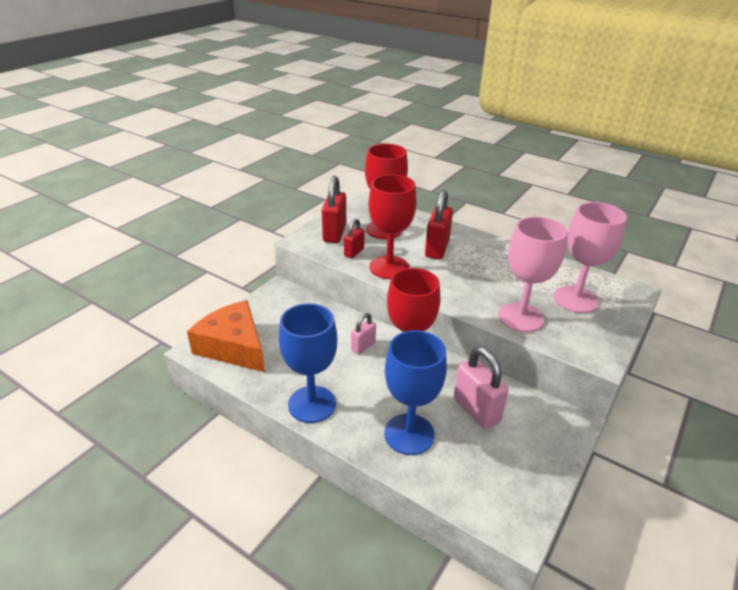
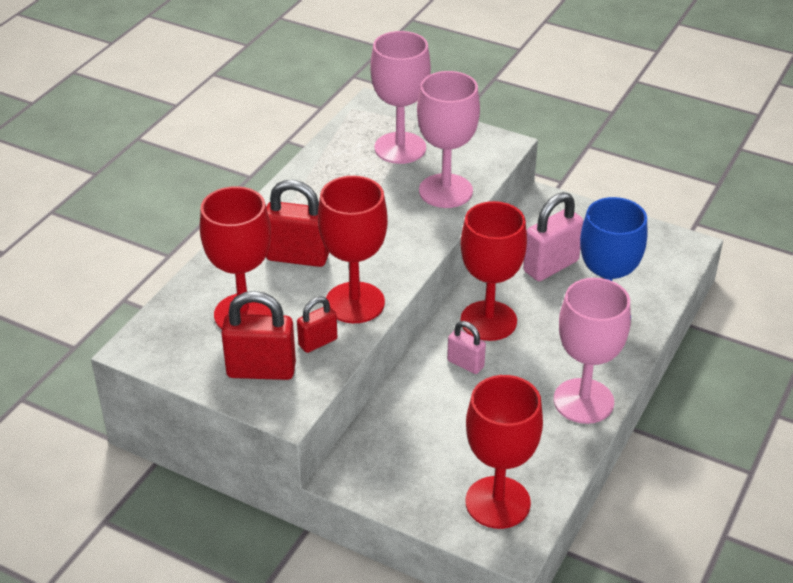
camera: 95 degrees left, 5 degrees up
(233, 346) = (497, 502): orange cheese -> red goblet
(312, 404) = (583, 401): blue goblet -> pink goblet
(354, 252) = (318, 342): red padlock -> red padlock turned 60 degrees counterclockwise

